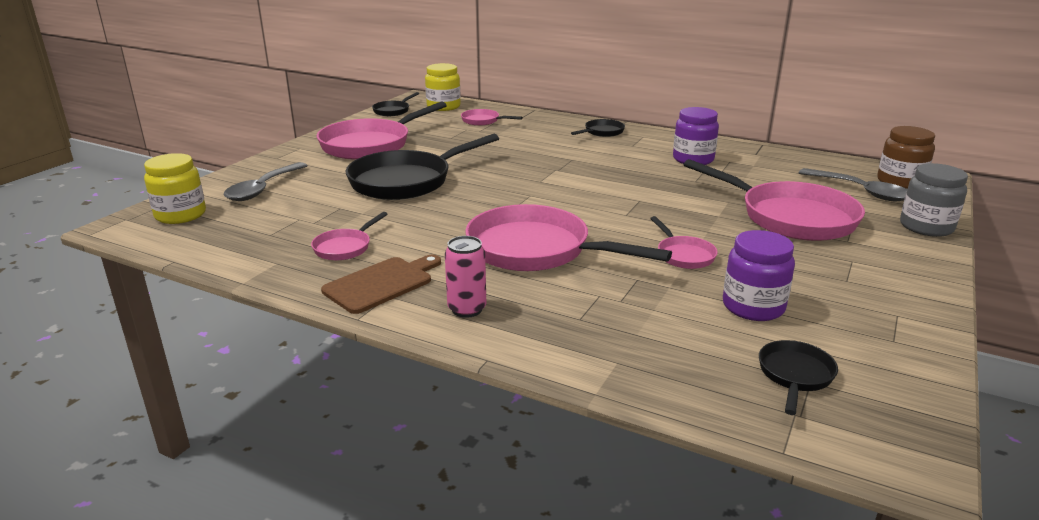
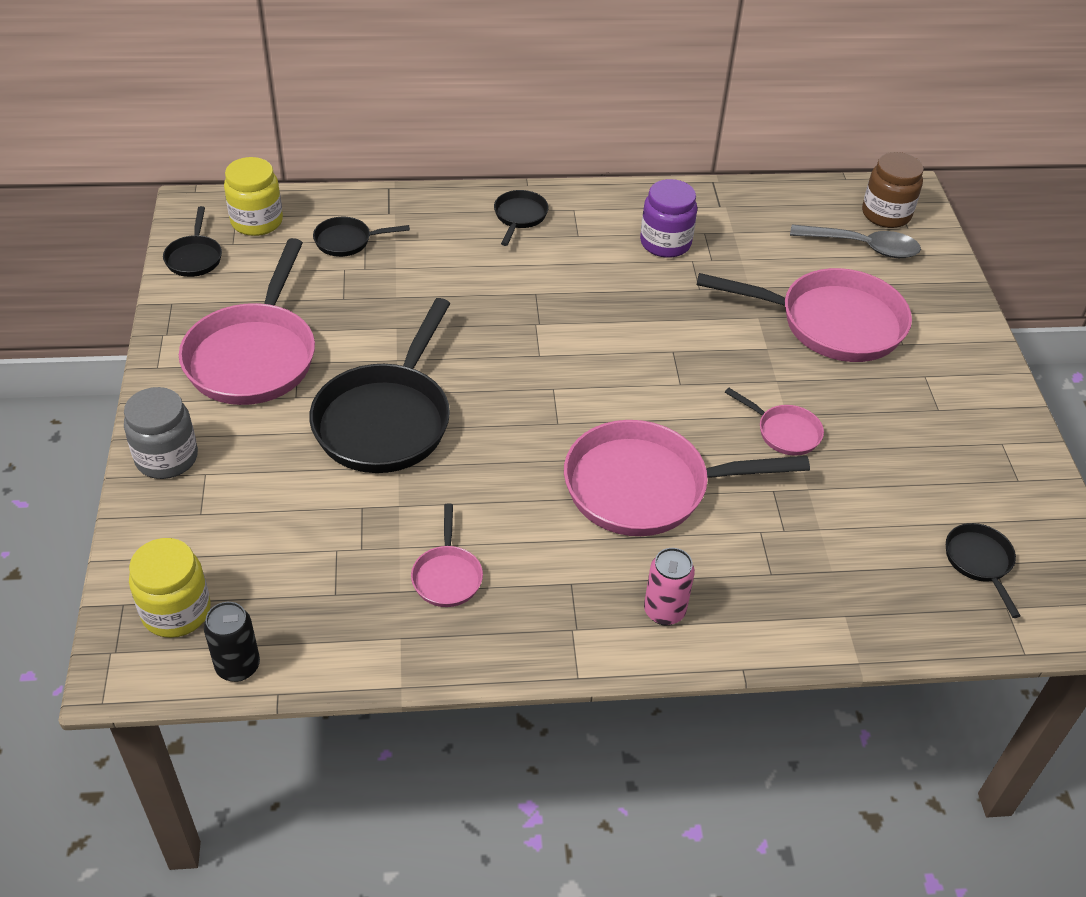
camera: 35 degrees left, 20 degrees up
(173, 244) = (238, 666): none -> black can
(263, 189) = (220, 513): grey spoon -> none
(381, 283) = (547, 615): brown cutting board -> none
(483, 121) = (347, 241): pink pan -> black pan
(753, 307) = (893, 485): purple jar -> none
(926, 227) = (950, 291): grey jar -> grey jar (166, 458)

